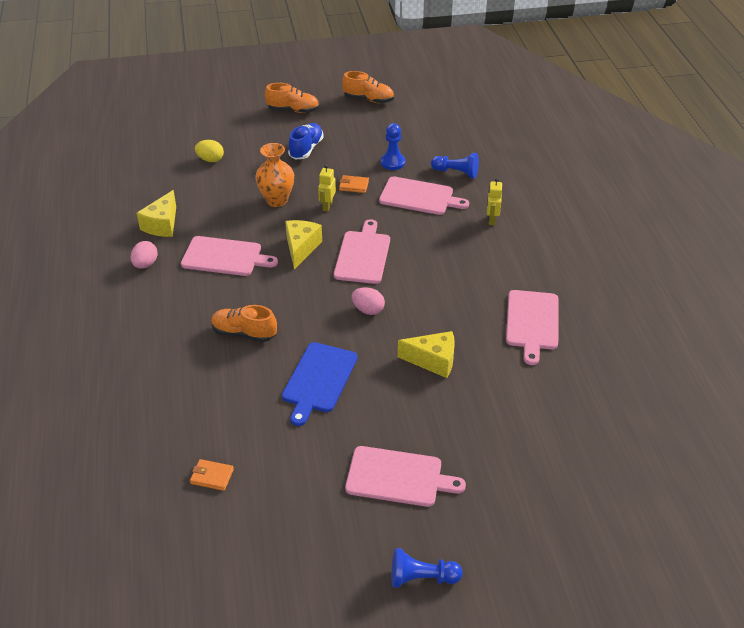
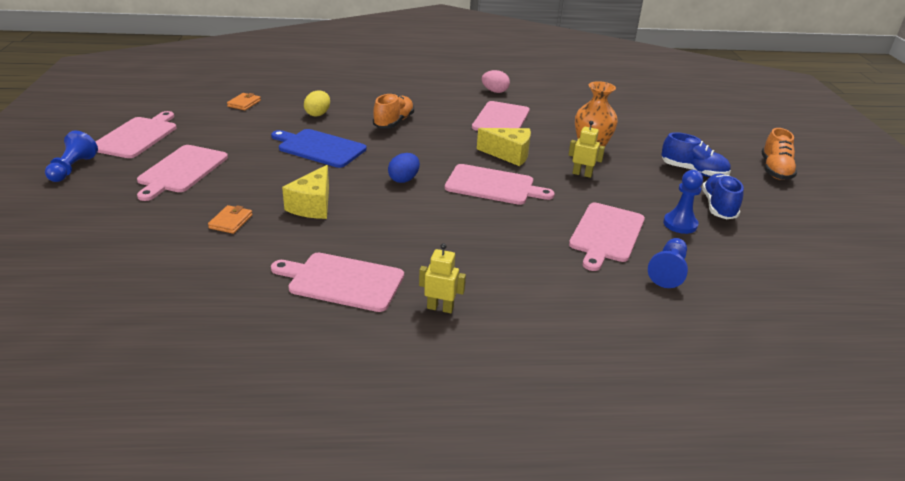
camera: 95 degrees right, 10 degrees down
(162, 224) = (549, 99): yellow cheese -> none
(210, 160) = (657, 122): yellow egg -> yellow egg (318, 114)
(328, 551) = (137, 136): none -> pink cutting board
(354, 186) = (624, 193): orange wallet -> orange wallet (231, 221)
(361, 143) = (718, 207): none -> blue shoe
(368, 99) = (831, 223): orange shoe -> none
(368, 310) = (404, 179): pink egg -> blue egg
(492, 220) = (557, 285): yellow robot -> yellow robot (440, 308)

